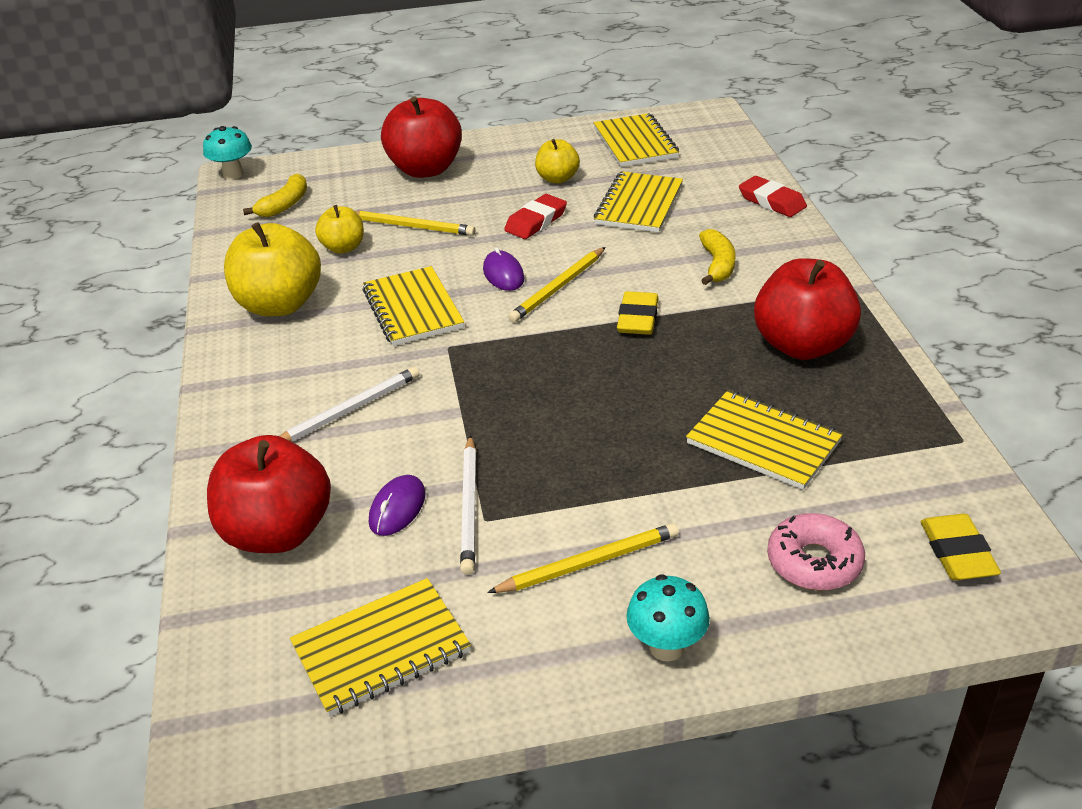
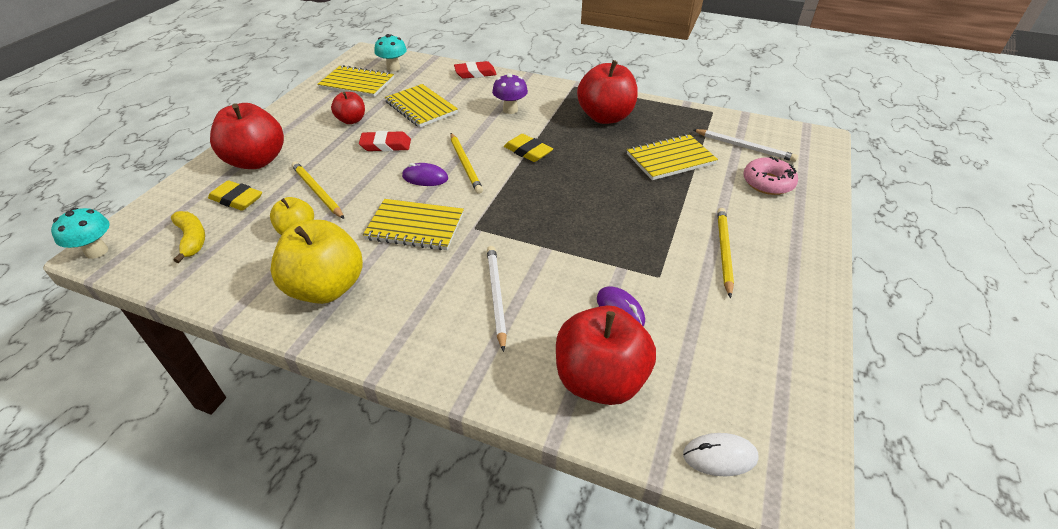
camera: 60 degrees left, 5 degrees up
(225, 662) = (719, 456): none -> white mouse
(381, 649) = (749, 365): yellow notebook -> none
(412, 226) = (317, 192): yellow pencil -> yellow pencil turned 90 degrees counterclockwise
(470, 507) = (643, 278): white pencil -> white pencil (744, 147)
(536, 221) = (386, 145): red eraser -> red eraser turned 75 degrees counterclockwise
(557, 178) = (351, 120): yellow apple -> red apple
(666, 647) = (803, 251): turquoise mushroom -> turquoise mushroom (393, 68)
(717, 265) = (510, 110): yellow banana -> purple mushroom
(957, 552) = (784, 145): yellow eraser -> yellow eraser (236, 199)

